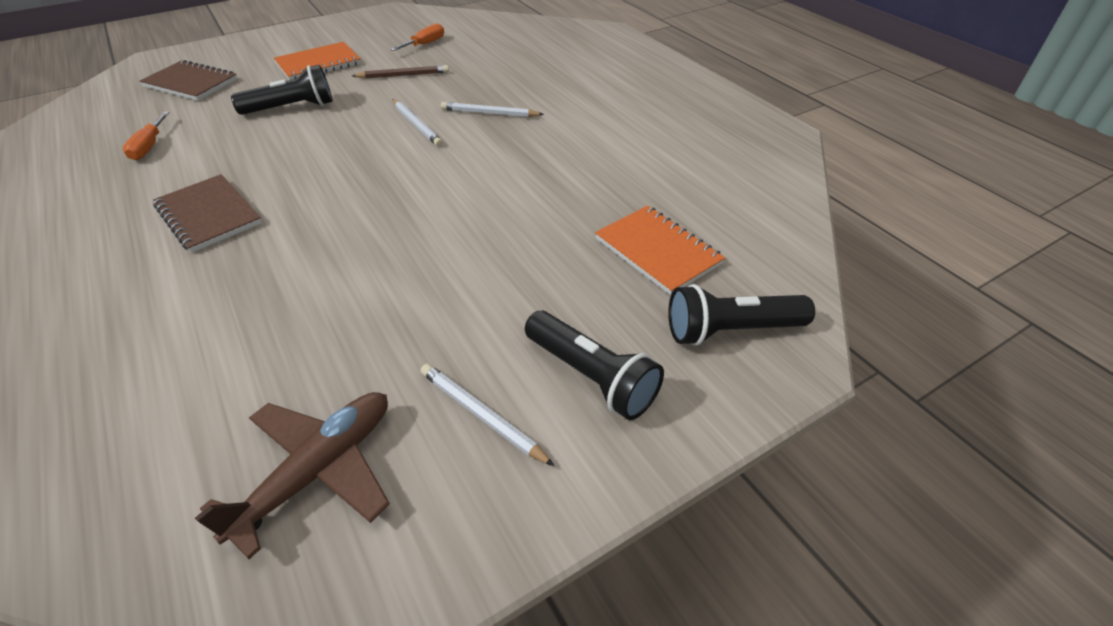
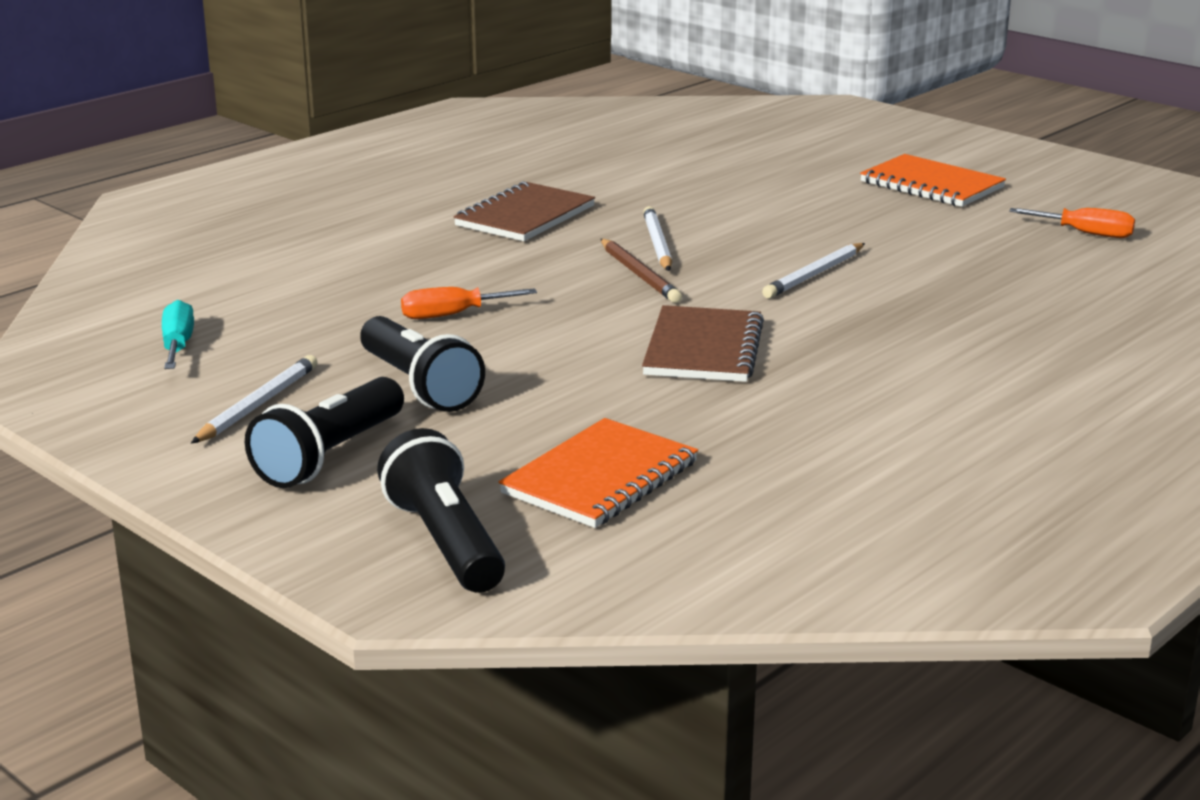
camera: 75 degrees right, 20 degrees down
(149, 147) = (638, 158): orange screwdriver -> orange screwdriver (452, 315)
(191, 83) = (800, 137): brown notebook -> brown notebook (703, 349)
(292, 108) = (790, 199): black flashlight -> black flashlight (419, 386)
(318, 470) = (178, 345): brown plane -> turquoise screwdriver
(403, 75) = (957, 240): brown pencil -> brown pencil (639, 274)
(489, 113) = (897, 315): white pencil -> white pencil (657, 244)

